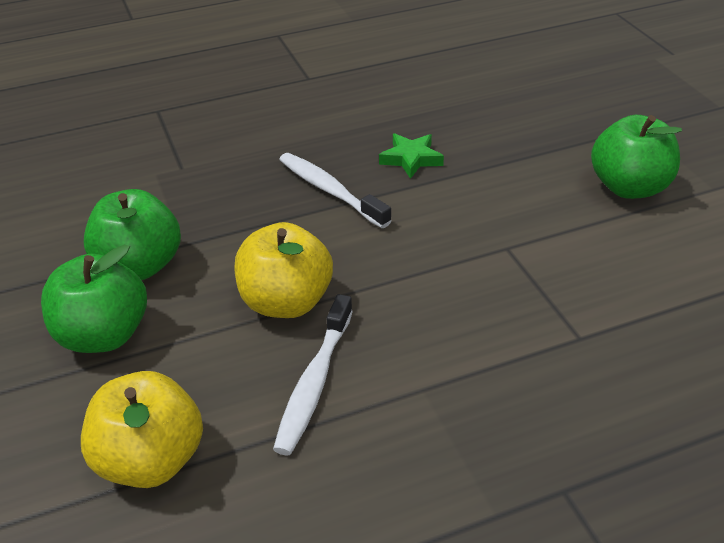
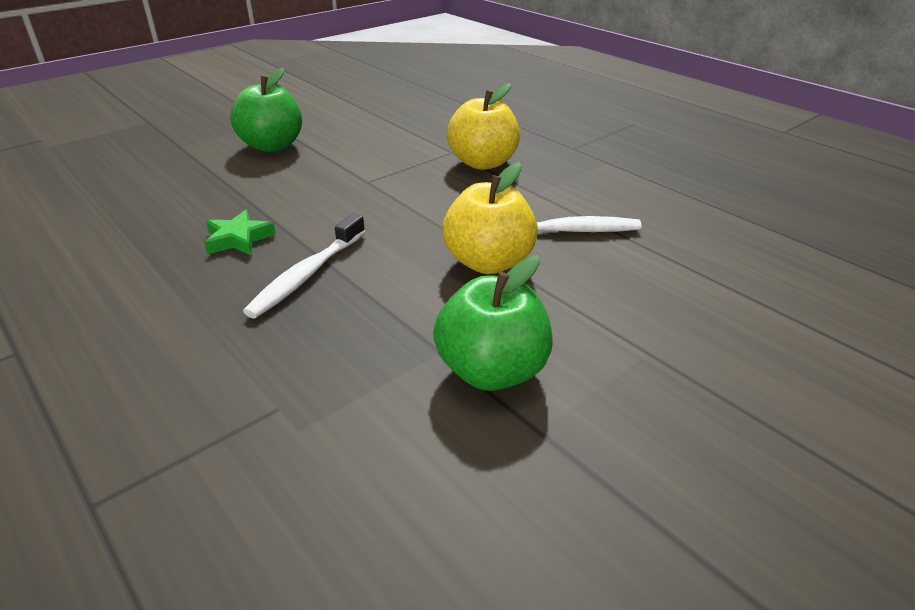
camera: 110 degrees left, 5 degrees down
(103, 335) = (606, 357): green apple -> none
(151, 460) = (699, 281): yellow apple -> yellow apple (483, 163)

